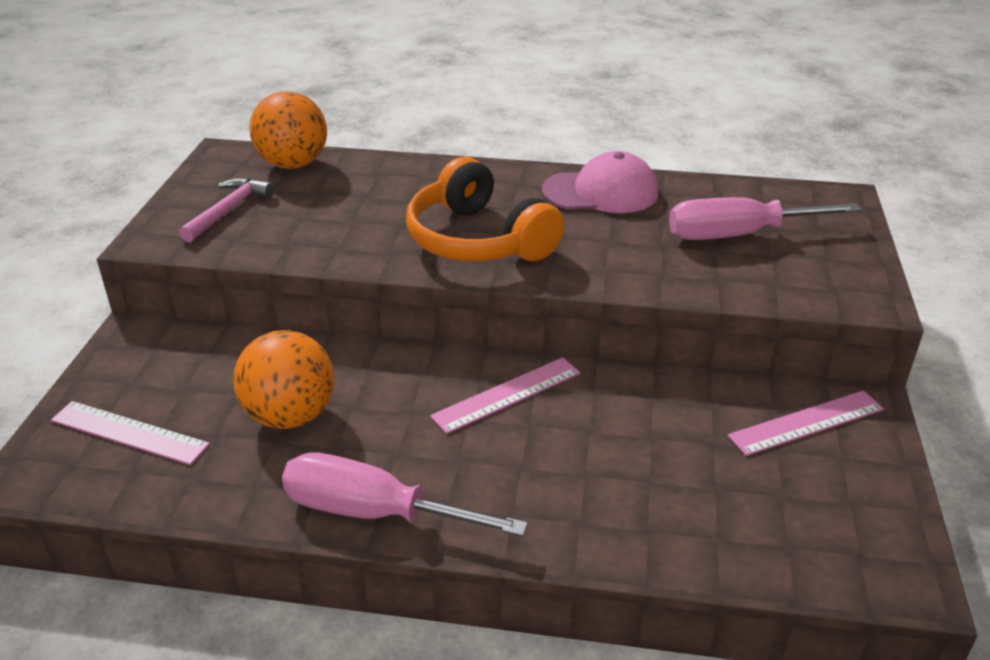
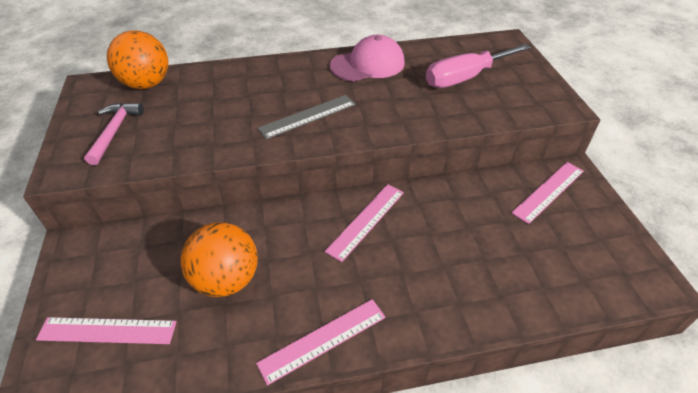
camera: 20 degrees left, 10 degrees up
(374, 512) = (323, 340): pink screwdriver -> pink ruler
(478, 240) = (308, 116): orange headphones -> grey ruler

